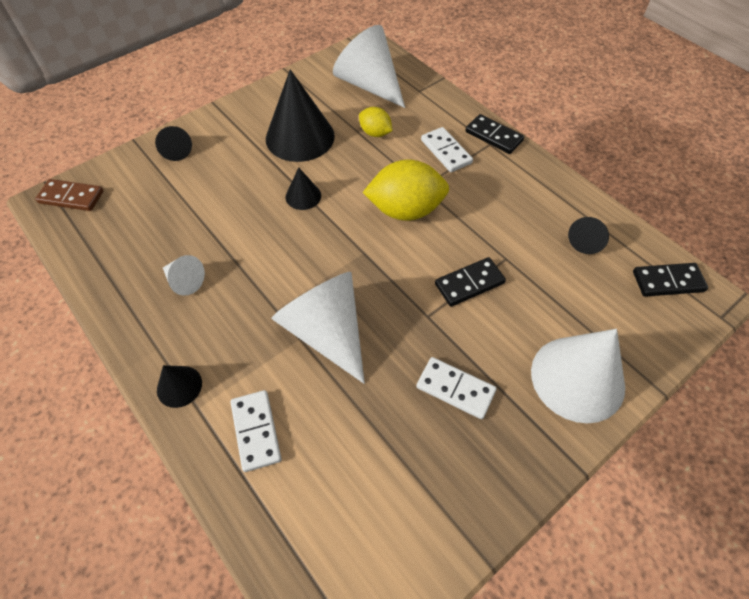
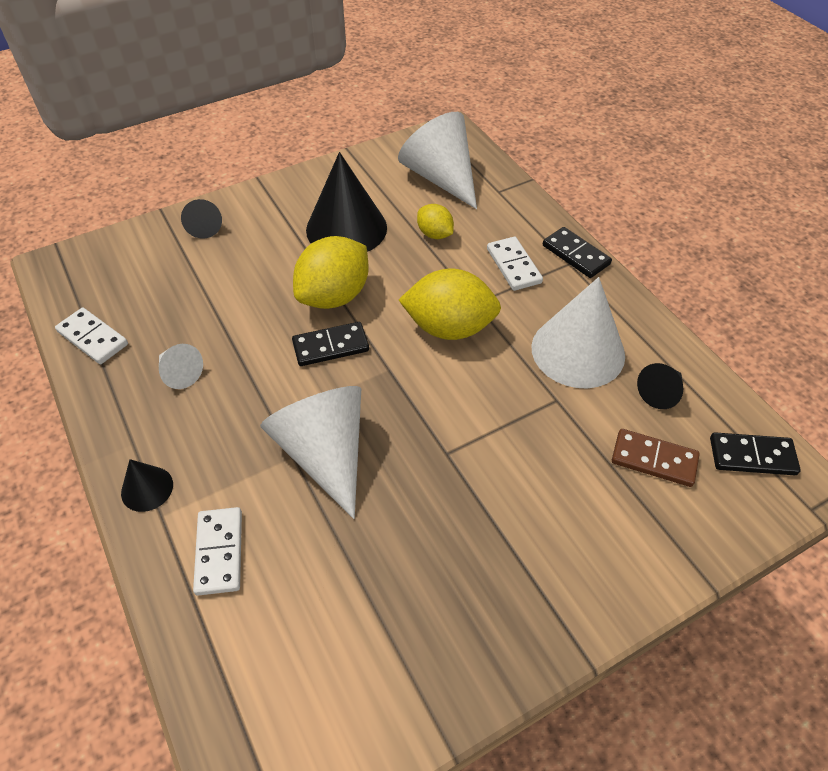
camera: 10 degrees right, 5 degrees down
(71, 197) = (79, 264): brown domino -> brown domino (654, 459)
(303, 196) = (334, 296): black cone -> yellow lemon
(455, 389) = (459, 542): white domino -> white domino (93, 338)
(469, 283) = (505, 423): black domino -> black domino (330, 346)
(577, 378) = (610, 554): white cone -> white cone (578, 351)

